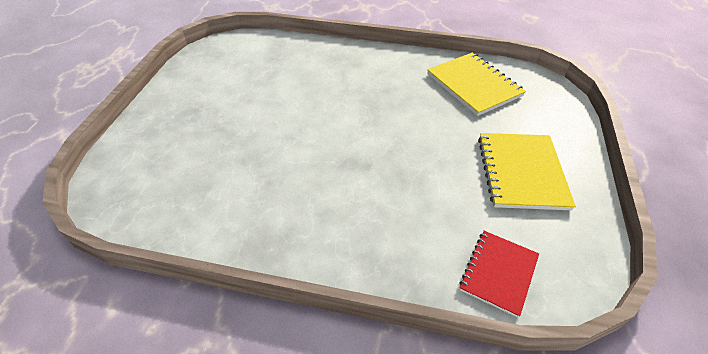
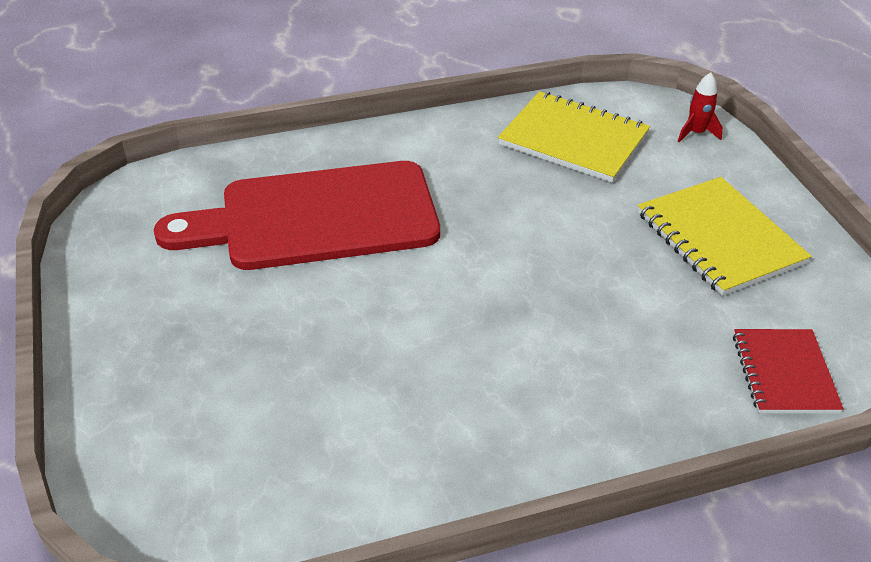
camera: 30 degrees left, 5 degrees down
(301, 80) = (316, 217): none -> red cutting board
(556, 105) = (696, 133): none -> red rocket

